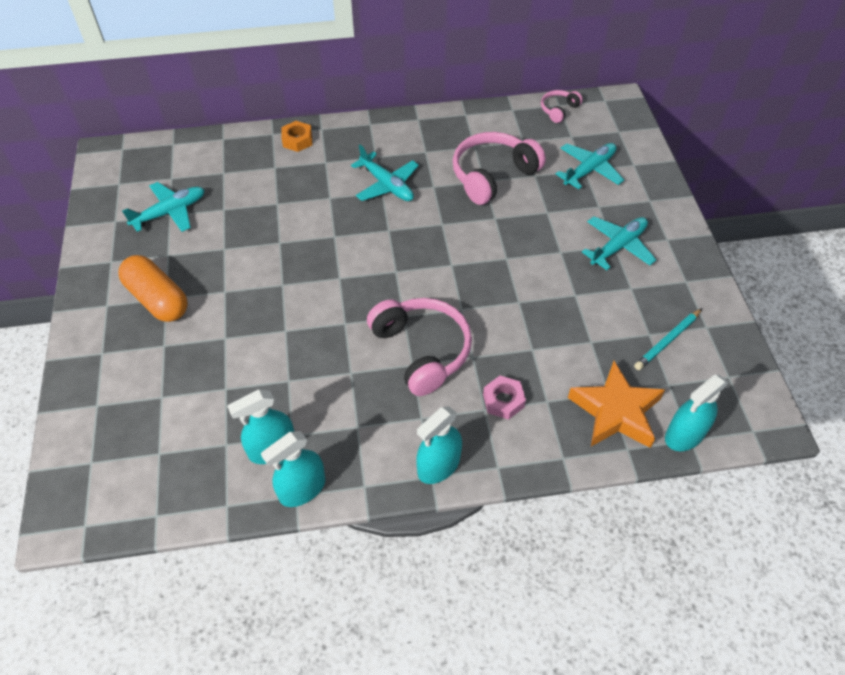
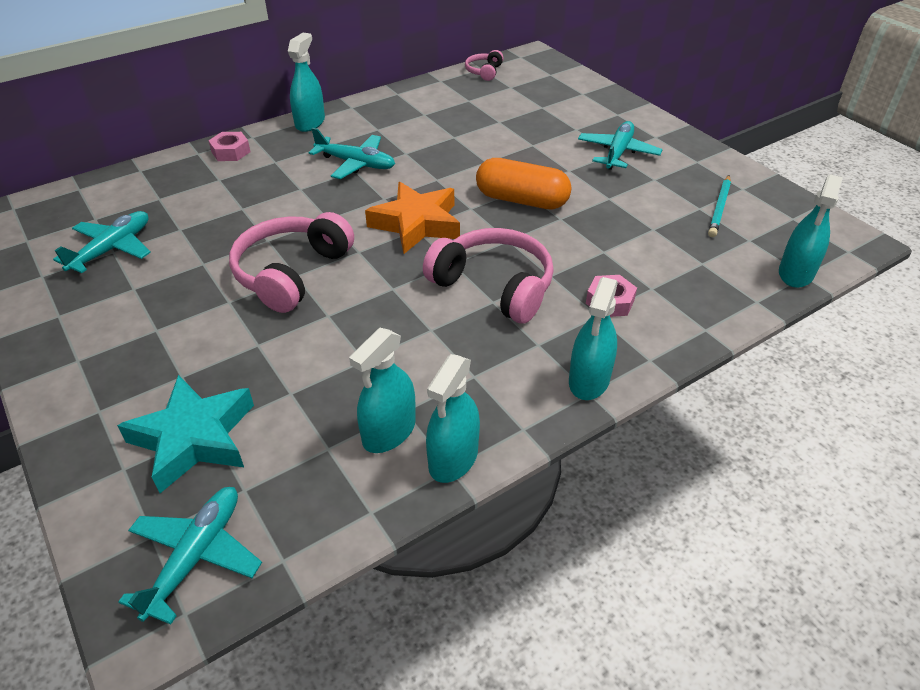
camera: 25 degrees left, 10 degrees down
(148, 400) = (194, 438): none -> turquoise star
(157, 299) = (145, 333): orange capsule -> orange capsule (521, 200)
(297, 140) = (231, 152): orange nut -> pink nut
(374, 127) = (310, 123): none -> turquoise spray bottle
(492, 175) = (459, 131): pink headphones -> pink headphones (291, 273)
(589, 170) = (546, 106): turquoise plane -> turquoise plane (196, 556)
(615, 411) = (721, 275): orange star -> orange star (417, 224)

